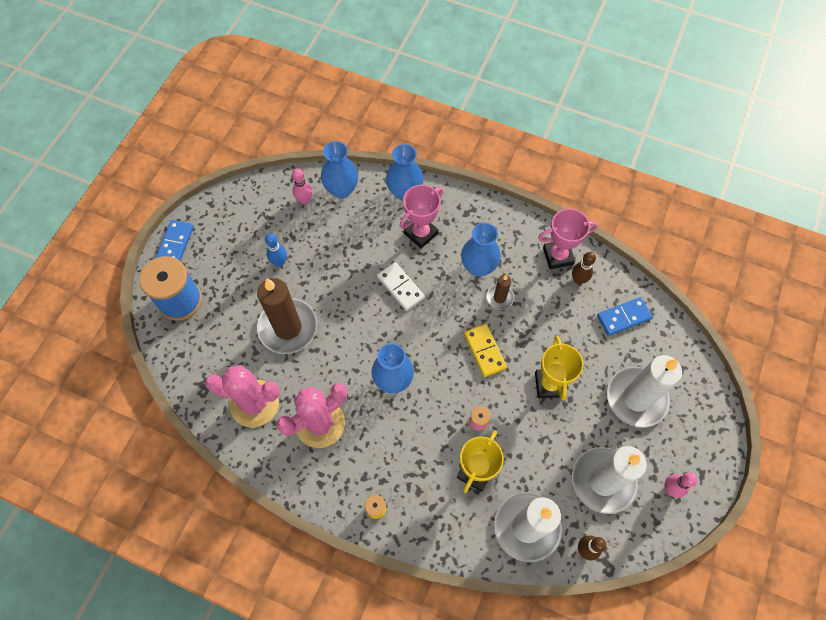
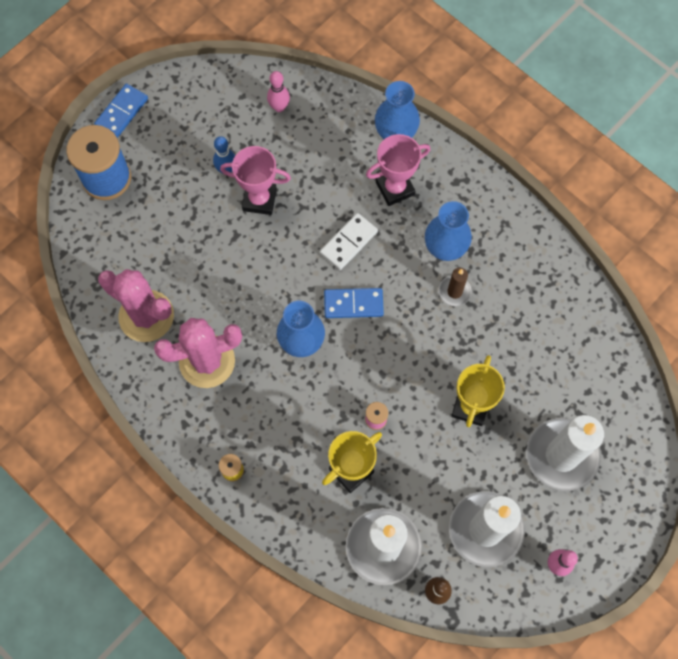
camera: 20 degrees right, 5 degrees up
(288, 327) = (210, 246): brown candle -> none
(341, 189) = (325, 108): blue vase -> none
(400, 287) = (349, 242): white domino -> white domino turned 60 degrees clockwise
(485, 351) = (414, 345): yellow domino -> none
(558, 256) = (541, 266): pink trophy -> pink trophy (259, 200)
(578, 280) = (553, 301): brown bowling pin -> none
(623, 317) = (587, 362): blue domino -> blue domino (353, 304)

